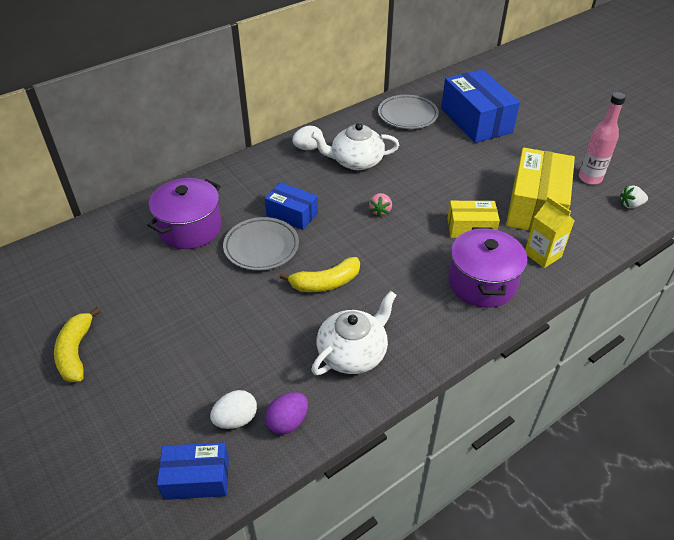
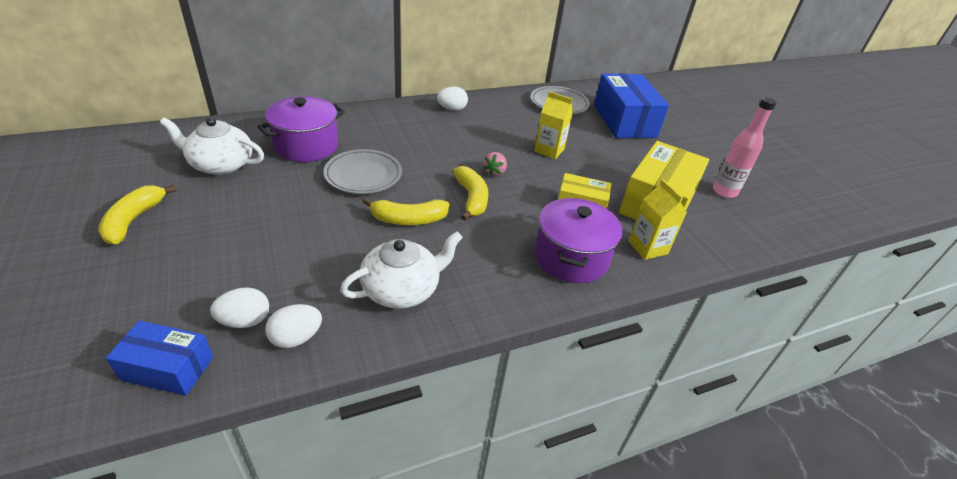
camera: 10 degrees right, 5 degrees down
(287, 422) = (296, 338): purple egg -> white egg
(292, 214) = (408, 156): blue box -> none
(356, 161) = (492, 128): white teapot -> white teapot (221, 164)
(371, 245) = (471, 198): none -> yellow banana
(419, 173) = (549, 150): none -> yellow carton
(630, 205) = (762, 224): white strawberry -> none

